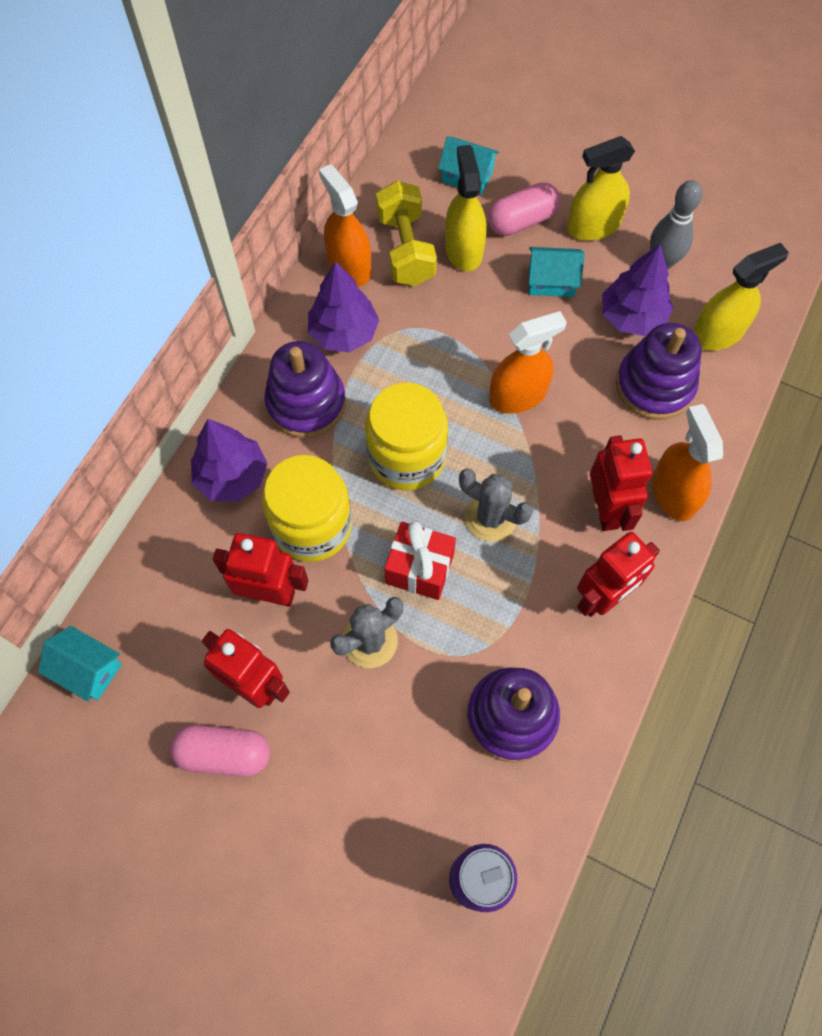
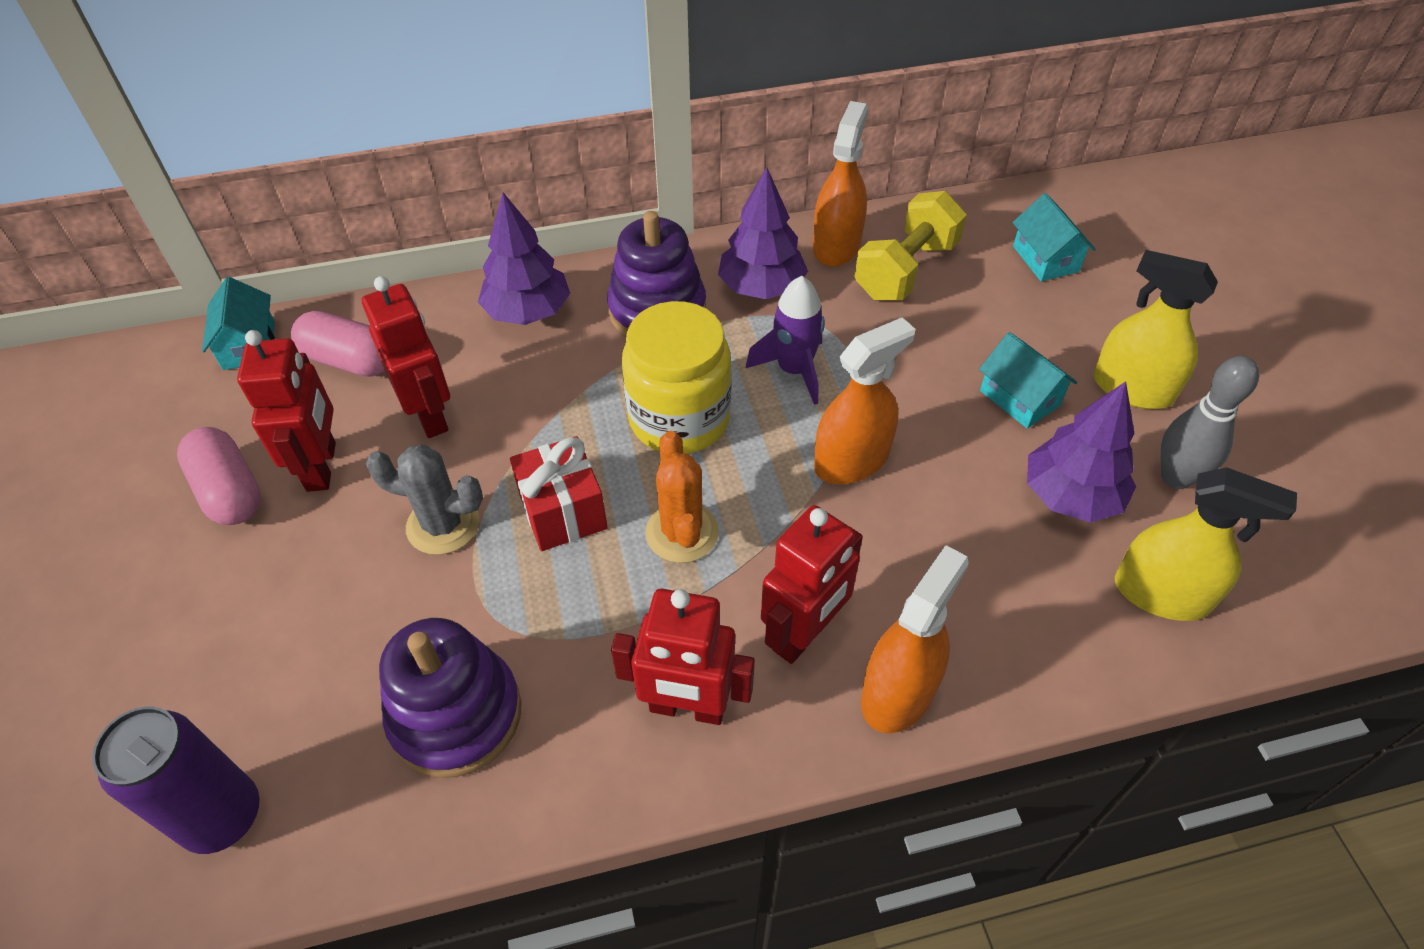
camera: 50 degrees right, 15 degrees down
(312, 526) = (531, 399): yellow jar -> none
(427, 370) = (794, 370): none -> purple rocket
(463, 249) = (962, 309): yellow spray bottle -> none
(490, 517) = (682, 532): grey cactus -> orange cactus
(518, 395) = (851, 460): orange spray bottle -> orange spray bottle turned 60 degrees counterclockwise
(522, 221) = (1055, 329): pink capsule -> pink capsule (350, 361)
(654, 386) = (1013, 576): purple stacking toy -> none

